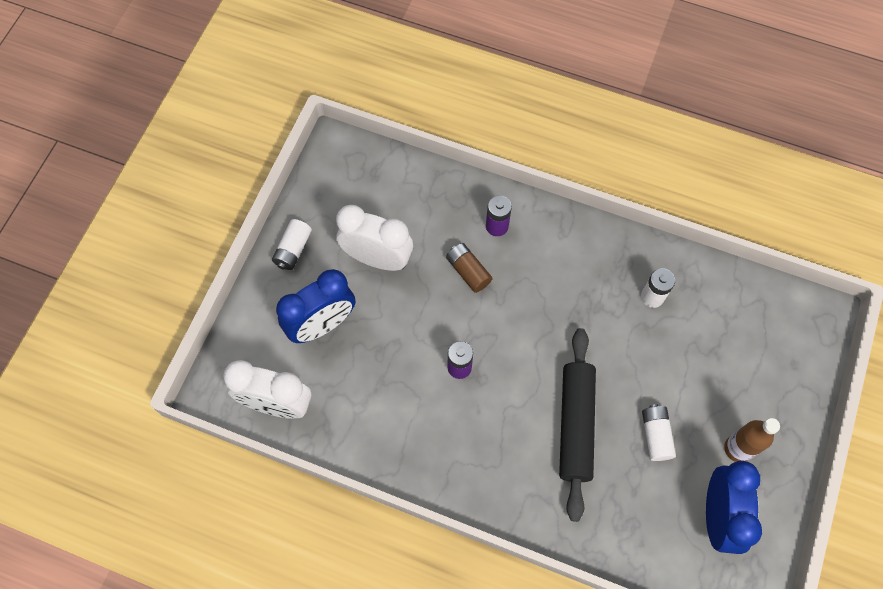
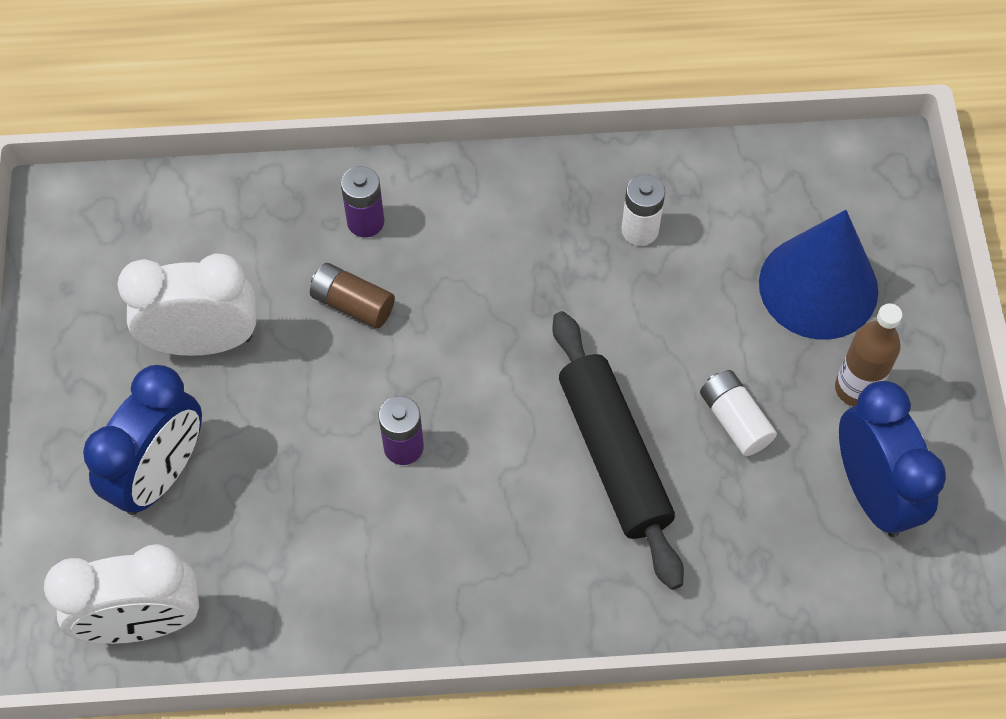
camera: 25 degrees left, 5 degrees down
(293, 249) = (62, 382): white battery -> none
(743, 376) = (818, 286): none -> blue cone

